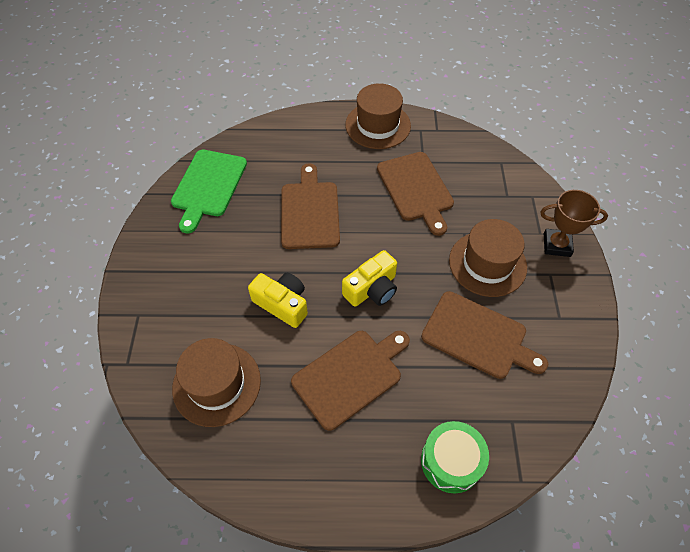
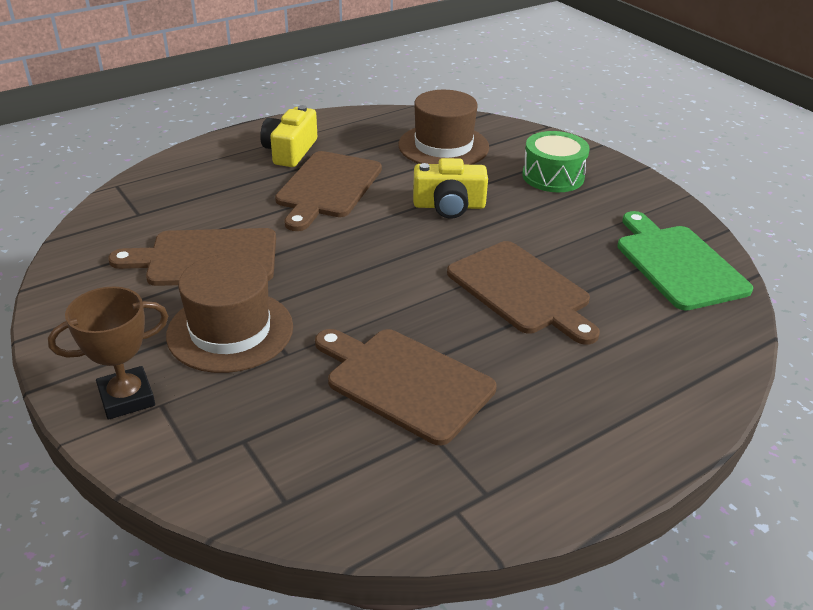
camera: 145 degrees right, 20 degrees down
(372, 289) = (364, 251): yellow camera -> yellow camera (290, 151)
(378, 125) = (569, 462): brown hat -> none
(451, 461) = (190, 175): green drum -> green drum (553, 176)

